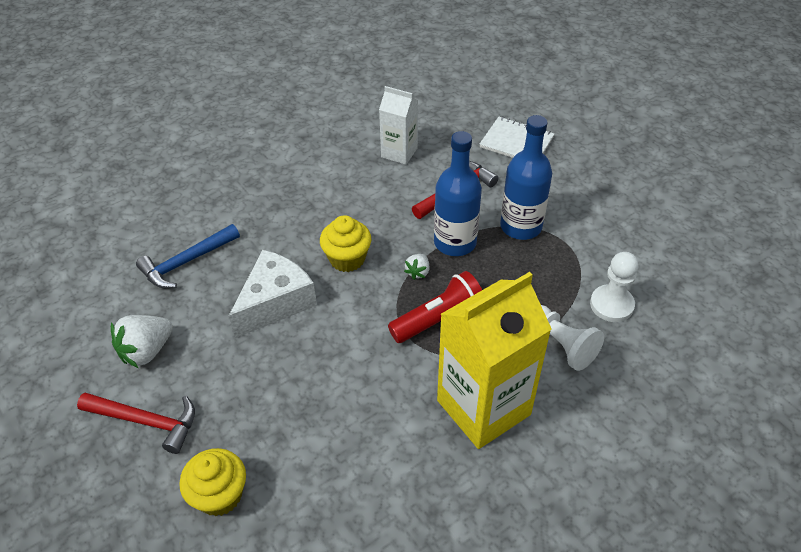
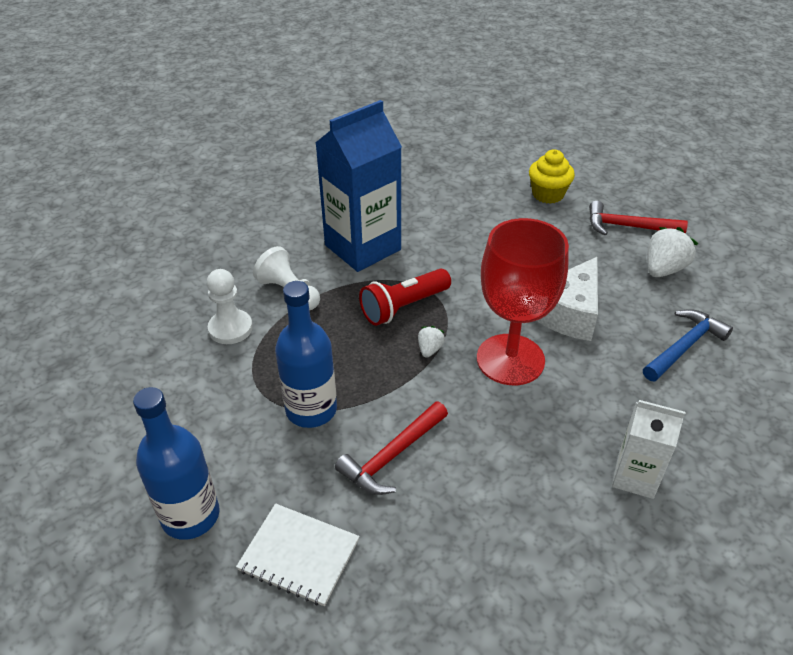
camera: 175 degrees right, 5 degrees down
(347, 259) = (510, 359): yellow cupcake -> red goblet
(399, 152) = (481, 522): white carton -> white carton (635, 477)
(455, 242) = (391, 385): blue bottle -> blue bottle (190, 515)
(483, 407) = (362, 247): yellow carton -> blue carton

